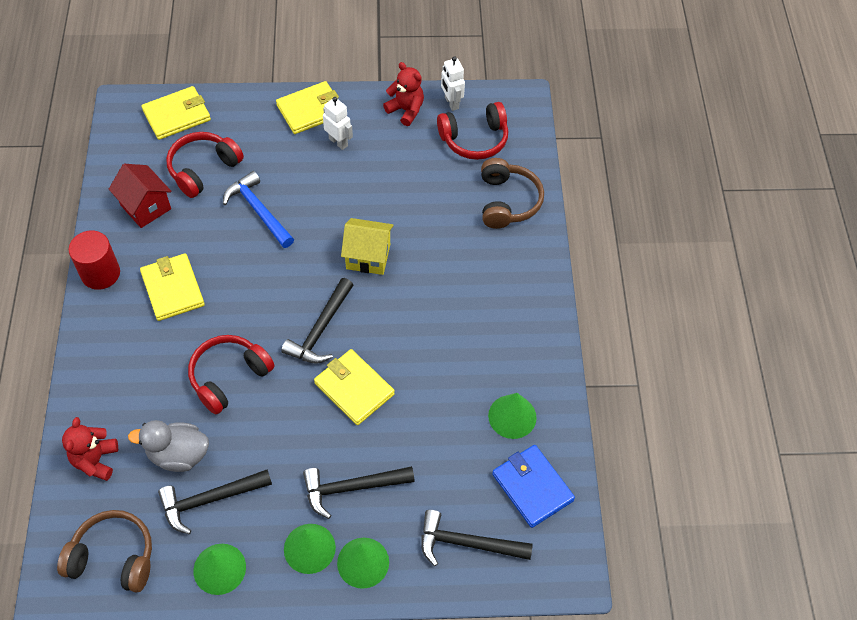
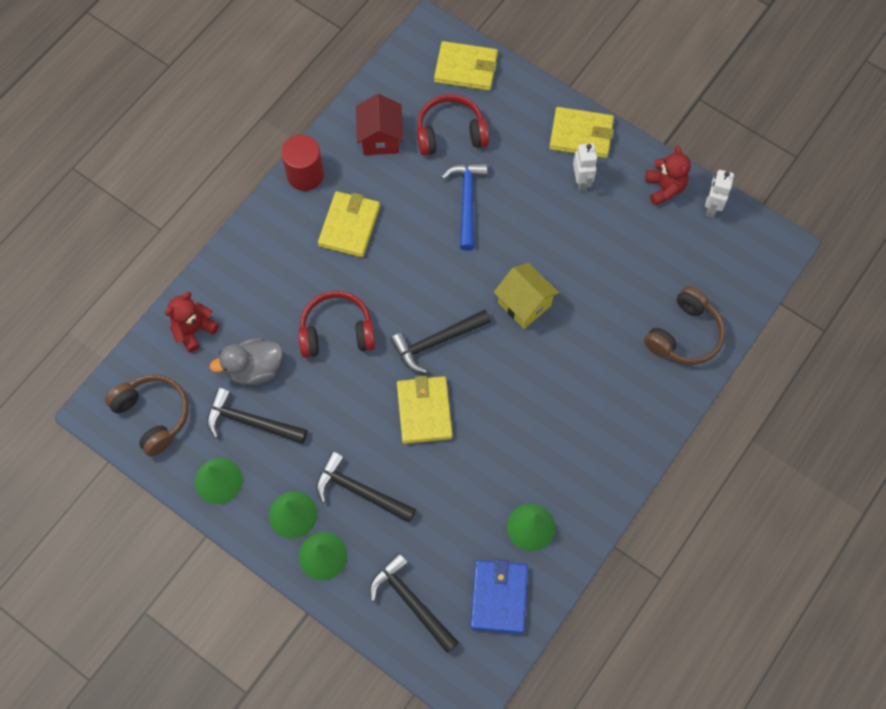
camera: 40 degrees right, 10 degrees up
(178, 455) = (254, 369): grey duck -> grey duck turned 60 degrees counterclockwise
(474, 139) = (703, 256): red headphones -> none

